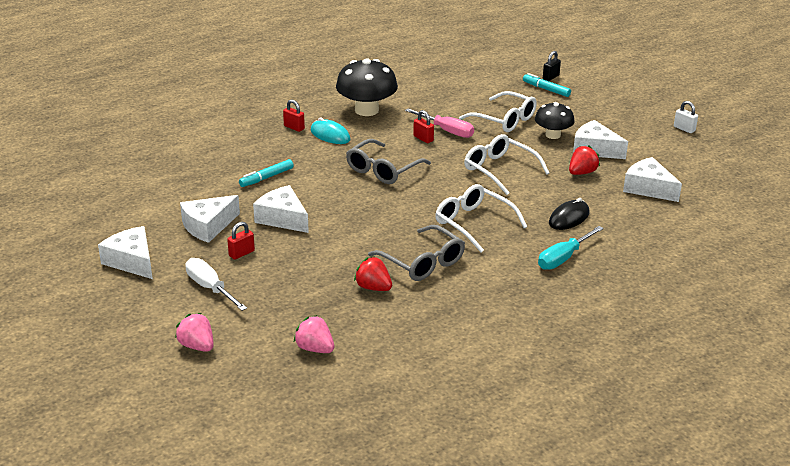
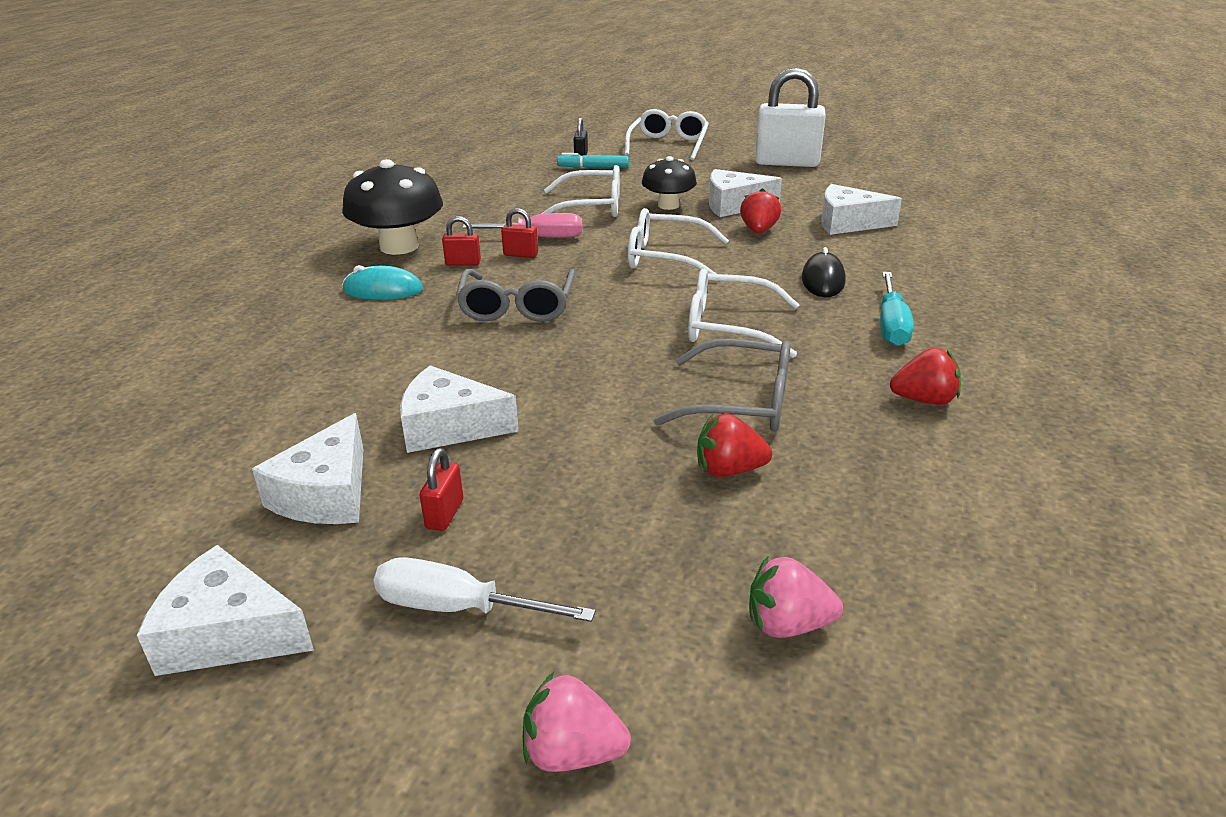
camera: 35 degrees left, 0 degrees up
(266, 178) = (348, 378): turquoise marker -> none
(294, 127) = (313, 298): red padlock -> red padlock (463, 263)
(513, 300) = (924, 400): none -> red strawberry
(622, 87) = (668, 145): none -> white glasses
(684, 129) = (787, 163): white padlock -> white padlock, size x2.34

